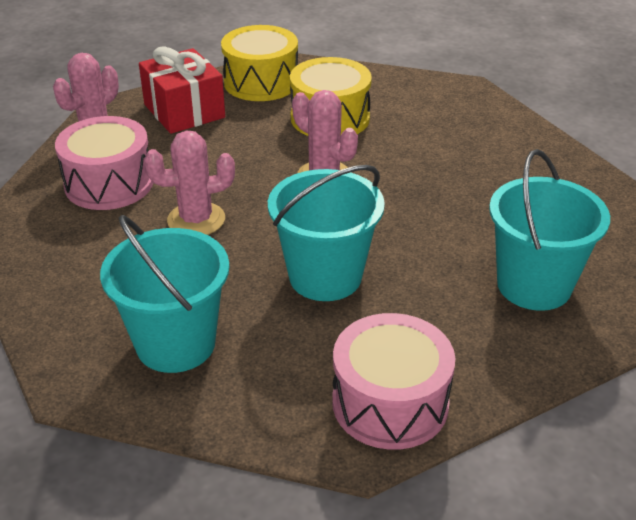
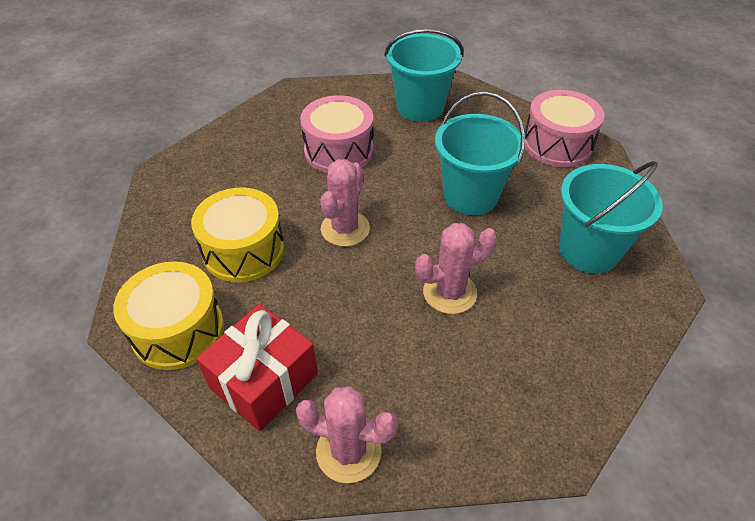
camera: 110 degrees left, 10 degrees up
(109, 183) = (432, 388): pink drum -> pink drum (339, 150)
(196, 220) = (449, 292): pink cactus -> pink cactus turned 75 degrees counterclockwise

